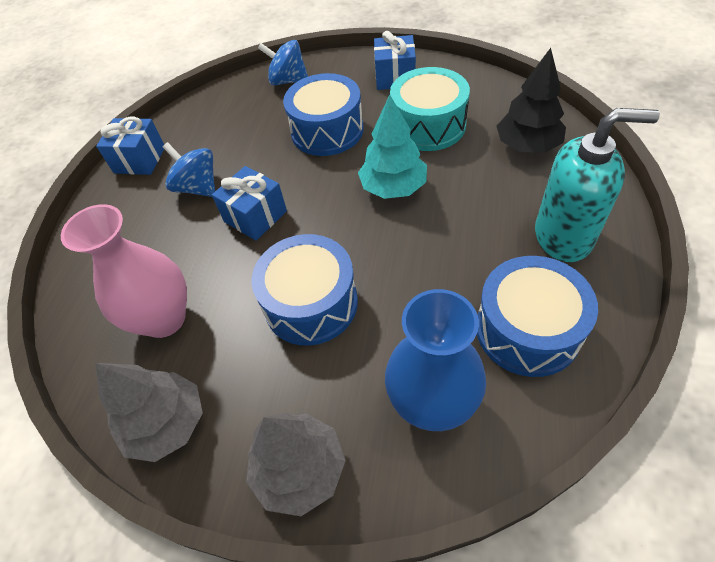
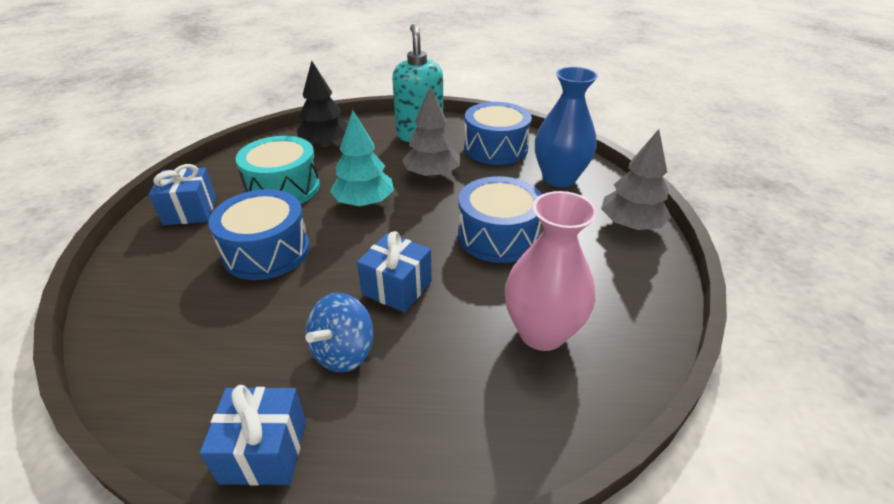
camera: 105 degrees left, 15 degrees down
(167, 423) = (640, 301): grey tree -> grey tree (432, 175)
(288, 81) = (140, 299): blue spinning top -> none

